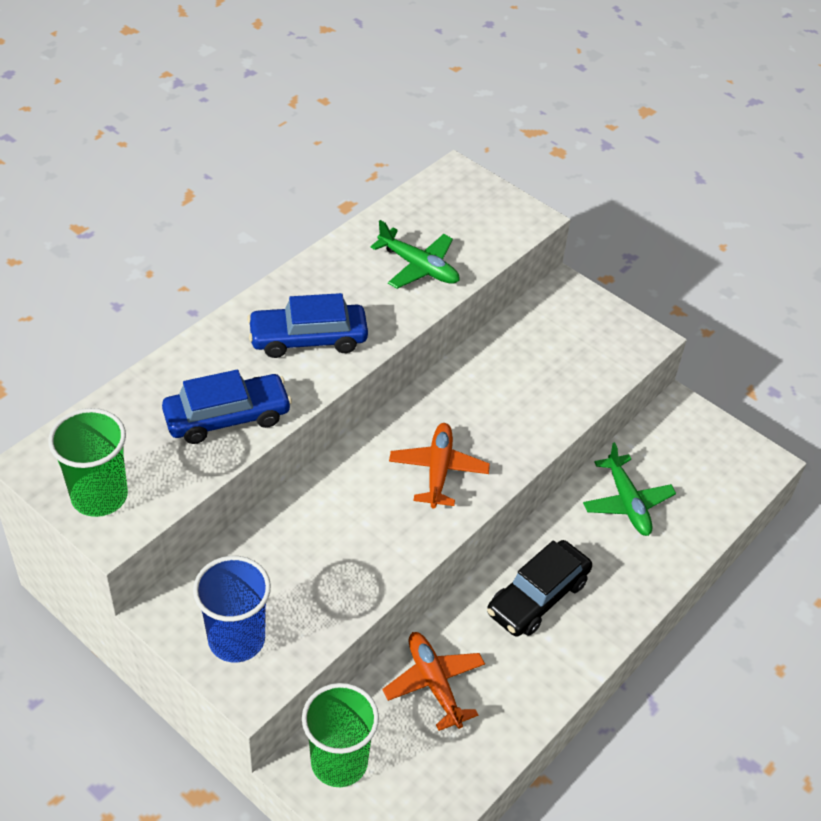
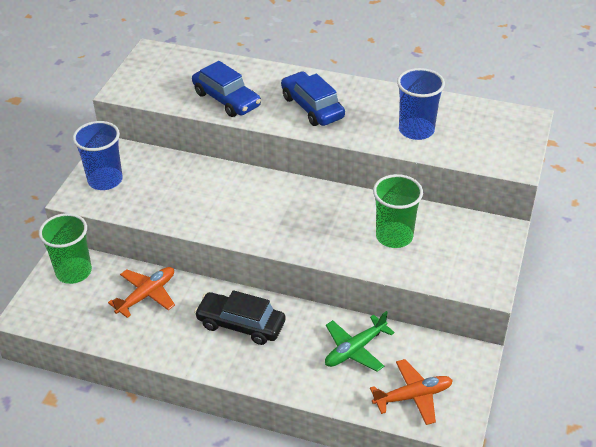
camera: 70 degrees right, 5 degrees down
(99, 496) = (142, 78): green cup -> green cup (394, 236)
(419, 267) = (416, 130): green plane -> blue cup
(438, 470) = (280, 219): orange plane -> orange plane (413, 396)

